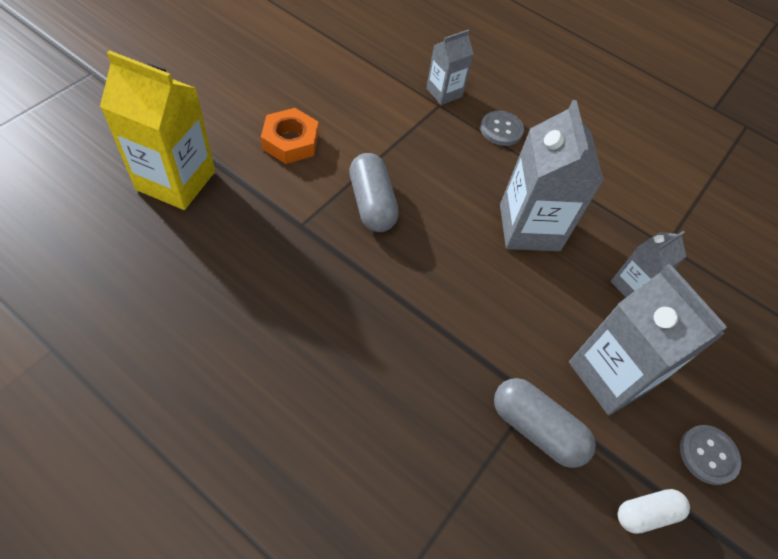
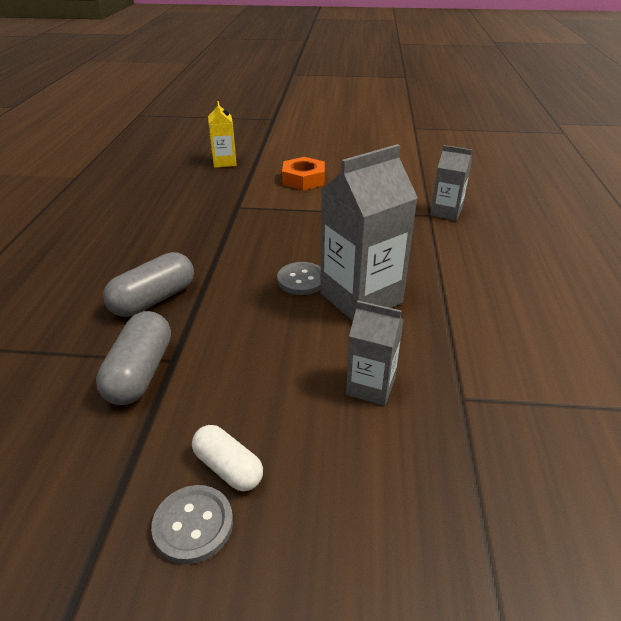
camera: 65 degrees right, 20 degrees down
(176, 180) = (224, 162): yellow carton -> yellow carton, size x0.56
(372, 203) = (289, 223): grey capsule -> grey capsule (154, 300)
(501, 129) = (452, 249): grey button -> grey button (301, 280)
(611, 374) = (240, 405): grey carton -> none
(646, 513) = (85, 485): white capsule -> white capsule (228, 468)

